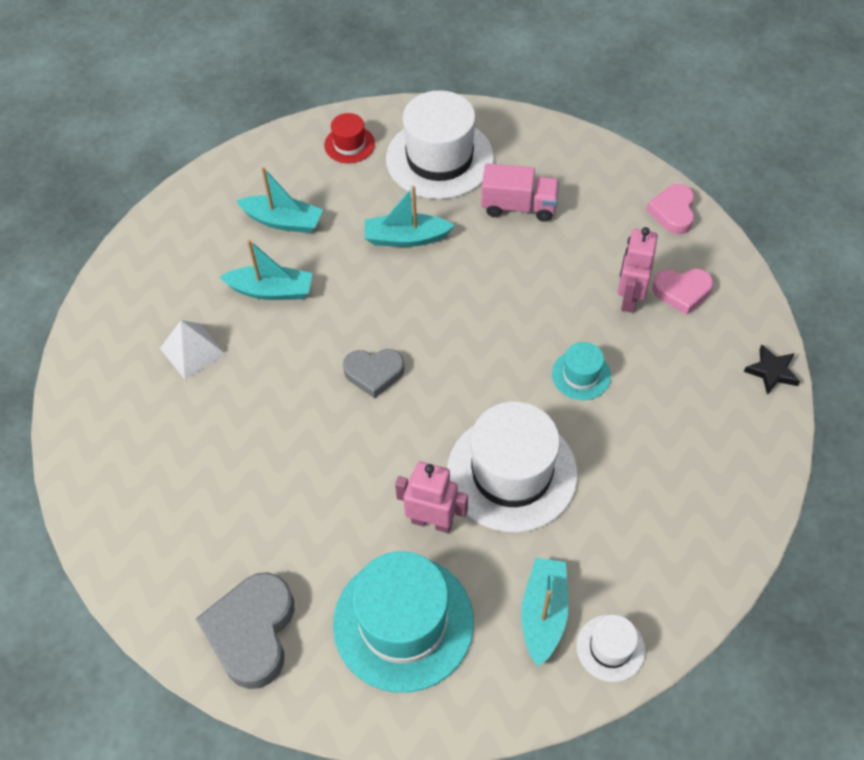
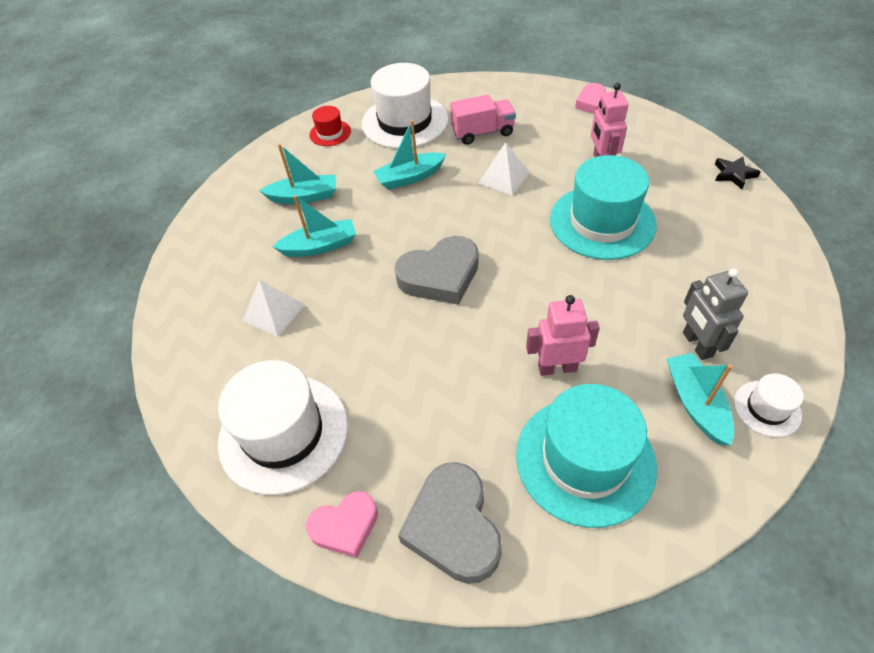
camera: 20 degrees left, 5 degrees down
(374, 373) = (440, 276): grey heart -> grey heart, size x1.60
(508, 277) = (504, 178): none -> white pyramid
(512, 473) = (596, 307): white hat -> white hat (283, 433)
(581, 375) = (602, 222): turquoise hat -> turquoise hat, size x2.10
(587, 554) = (697, 344): none -> grey robot
(682, 292) = (635, 147): pink heart -> pink heart (345, 526)

